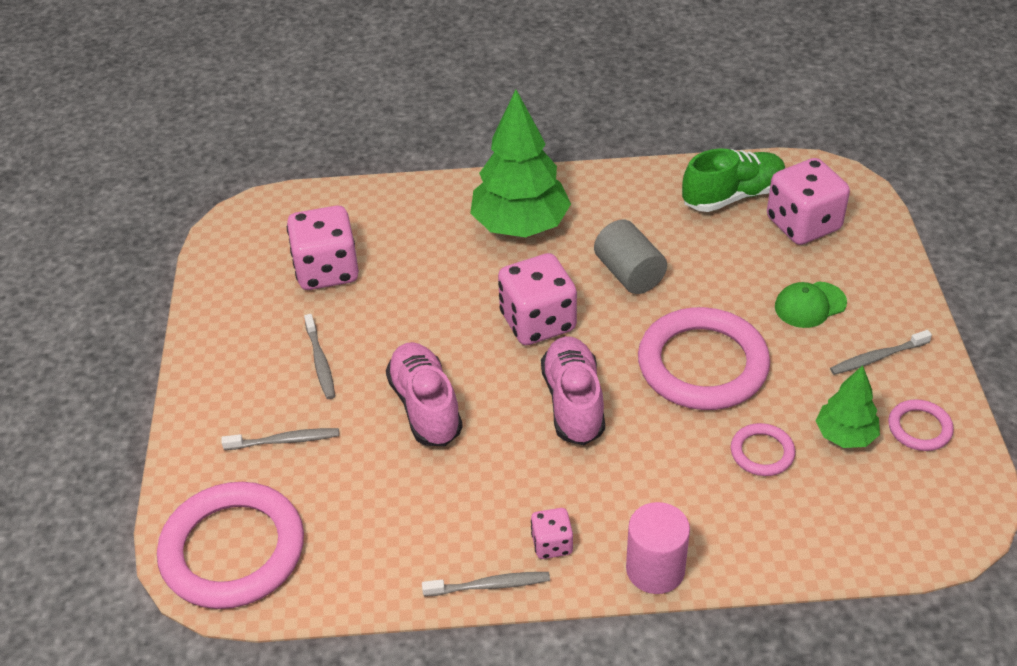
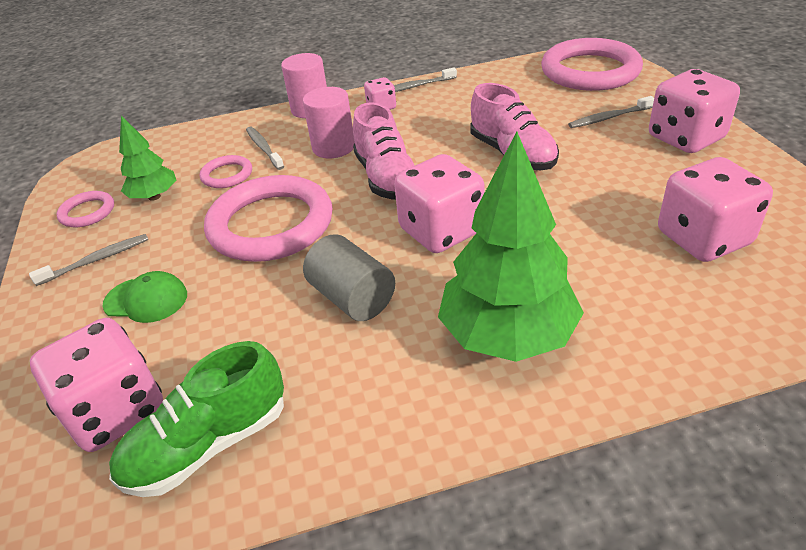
camera: 170 degrees right, 5 degrees down
(235, 386) = (685, 138): none -> pink dice
(320, 361) = (629, 165): grey toothbrush -> grey toothbrush (264, 148)
(628, 471) = (333, 147): none -> pink cylinder
(810, 305) = (146, 300): green cap -> green cap turned 45 degrees clockwise

